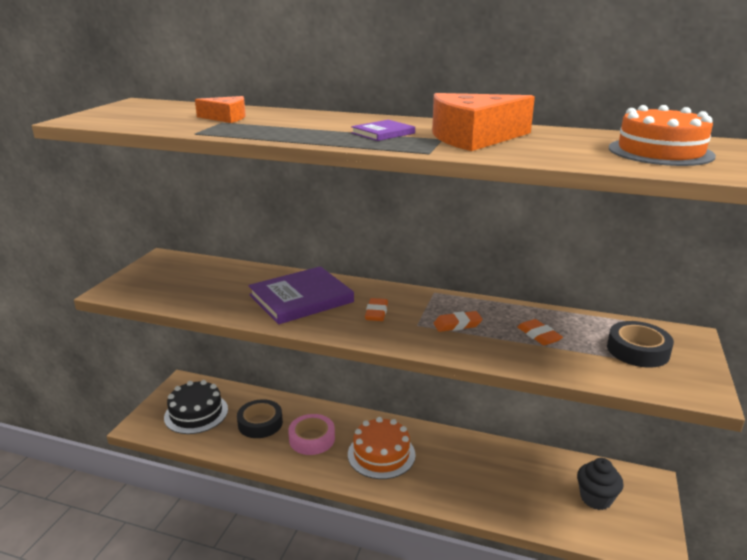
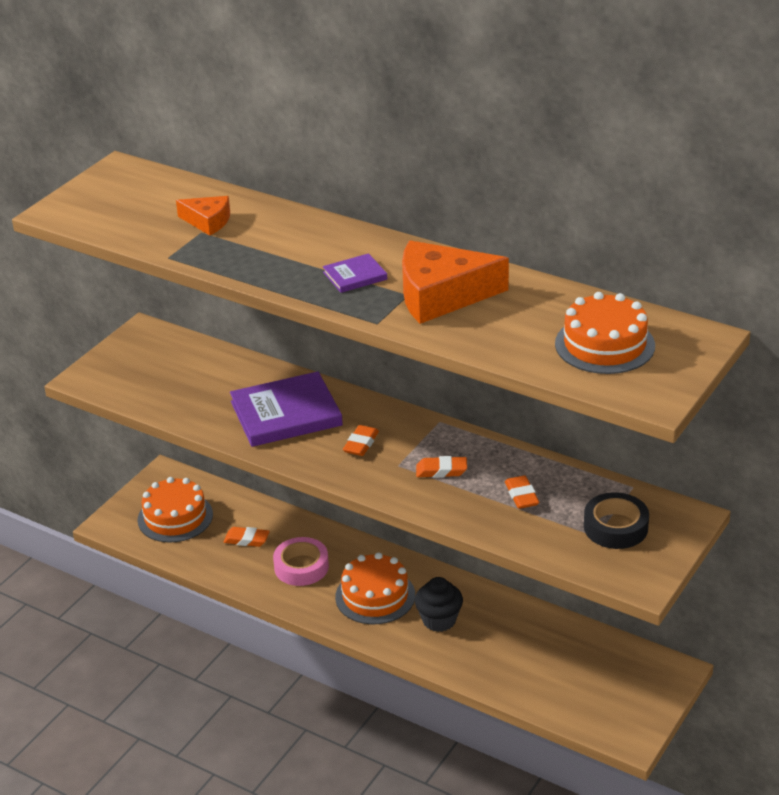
camera: 15 degrees right, 10 degrees up
(196, 413) = (175, 517): black cake -> orange cake
(260, 423) = (246, 540): black tape -> orange eraser
(596, 498) = (597, 679): black cupcake -> black cupcake (439, 620)

